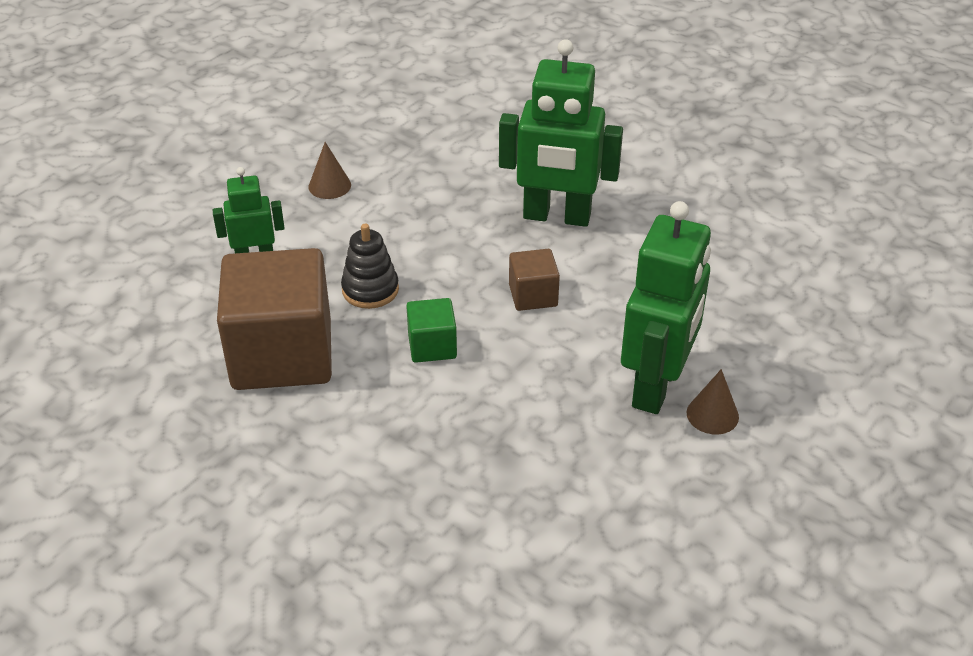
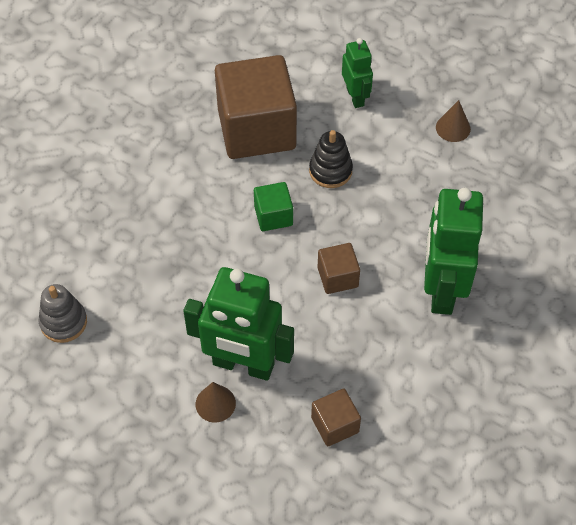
camera: 85 degrees right, 15 degrees up
(587, 579) = (63, 322): none -> grey stacking toy
(733, 312) = (335, 425): none -> brown cube

